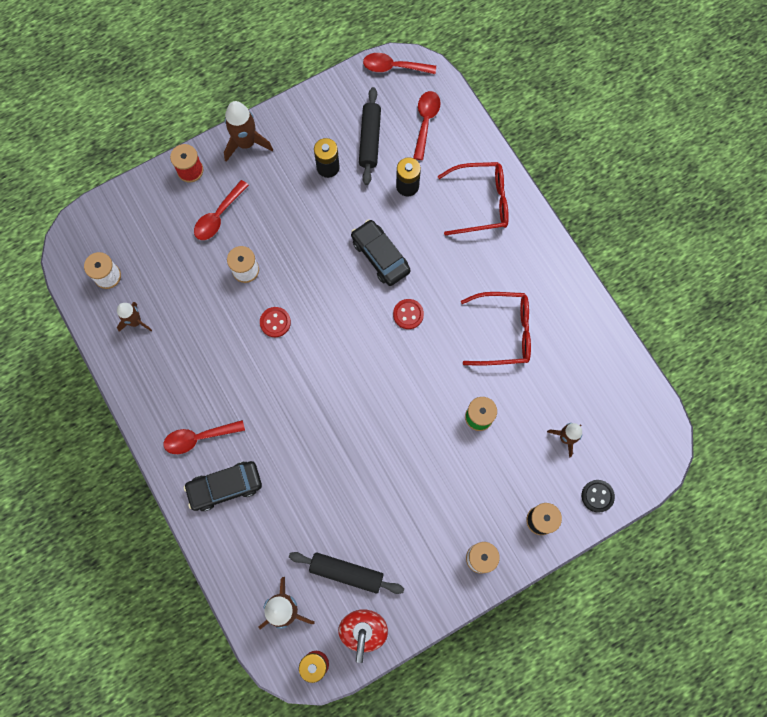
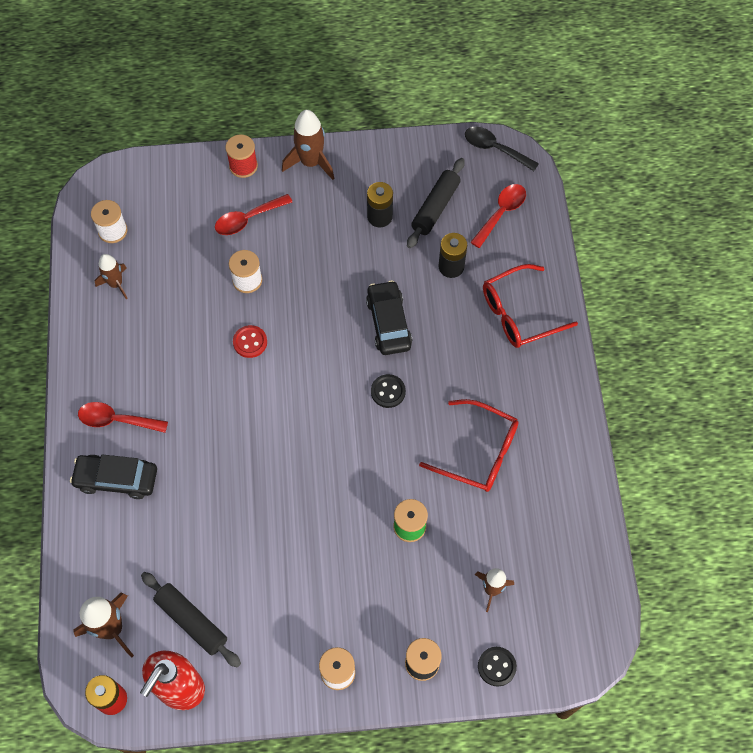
camera: 25 degrees right, 10 degrees down
(393, 67) = (495, 149): red spoon -> black spoon
(408, 314) = (388, 391): red button -> black button
(480, 202) = (519, 313): red glasses -> red glasses turned 135 degrees clockwise

